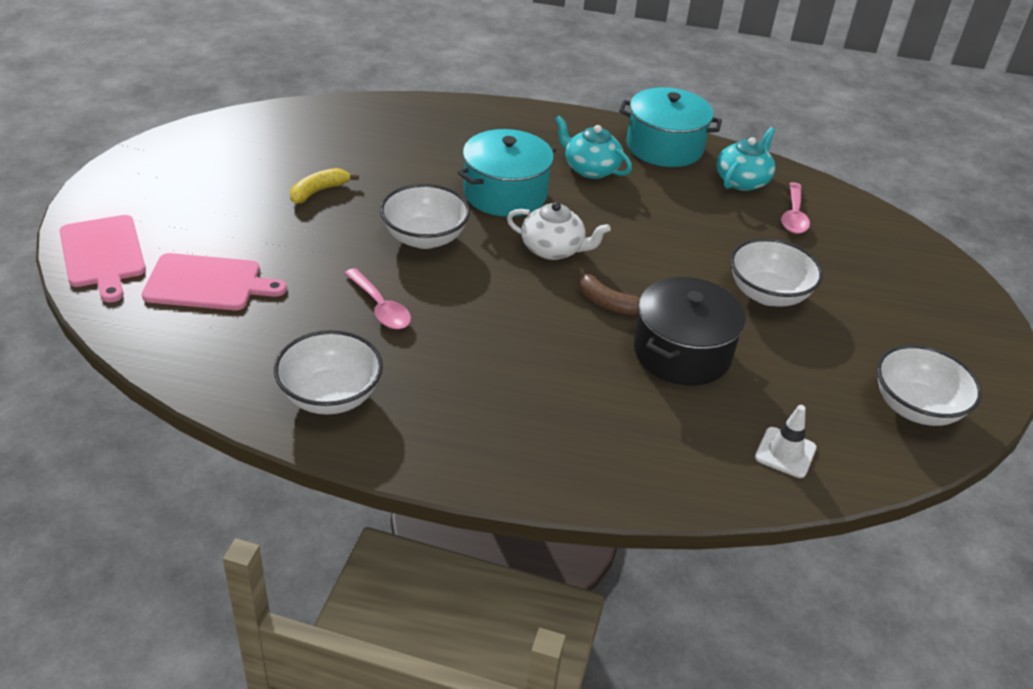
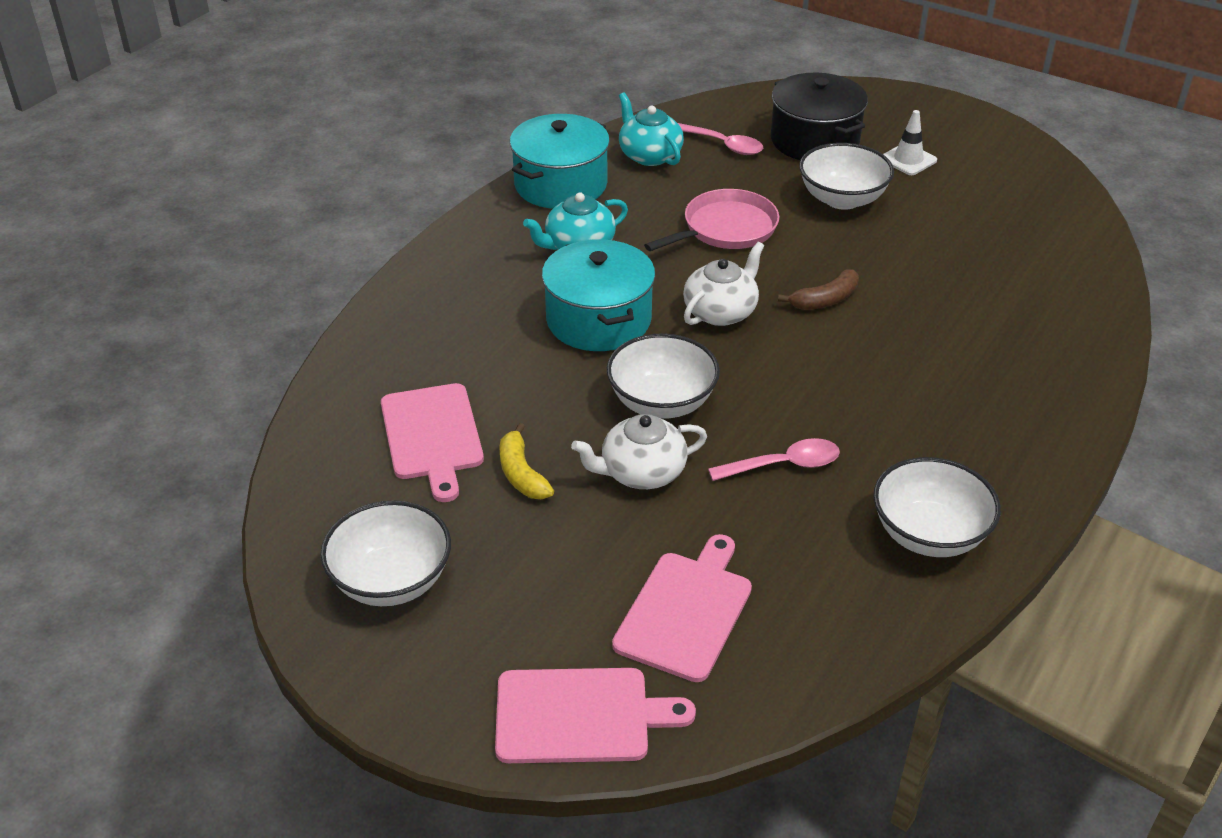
camera: 65 degrees left, 0 degrees up
(340, 150) = (432, 436): none -> pink cutting board
(342, 241) = (641, 472): none -> white teapot
(669, 235) = (726, 228): none -> pink pan
(682, 352) = (915, 275): black pot -> black pot (814, 140)
(785, 452) = (1061, 258): white traffic cone -> white traffic cone (908, 160)
(916, 408) = (1016, 174): white bowl -> white bowl (391, 581)

